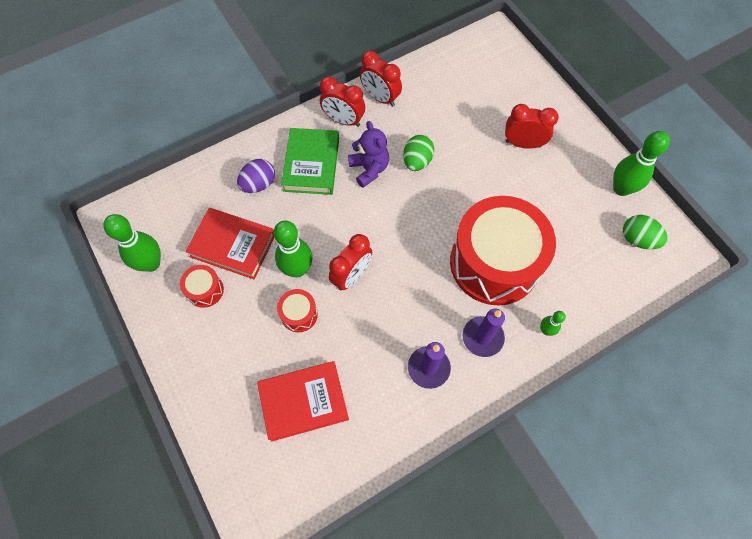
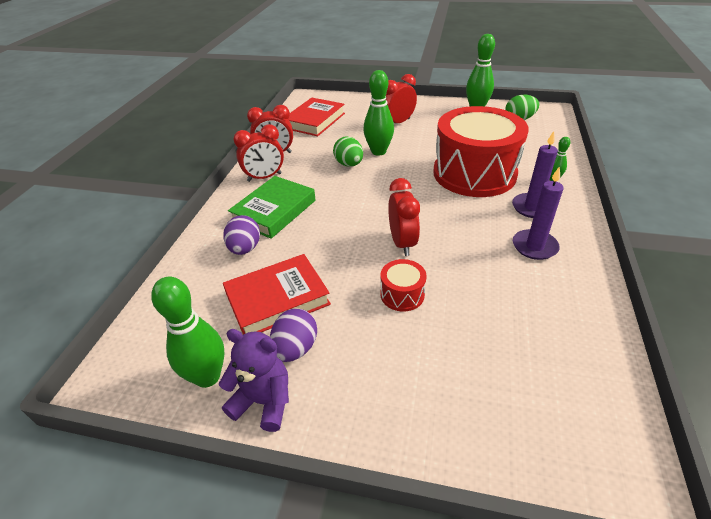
camera: 45 degrees left, 25 degrees down
(205, 290) = (295, 348): red drum -> purple egg
(297, 269) = (356, 270): green bowling pin -> green bowling pin (378, 151)
(303, 401) = (499, 343): red book -> red book (314, 121)
(311, 164) = (274, 211): green book -> green book turned 75 degrees clockwise
(369, 169) = (322, 187): purple teddy bear -> purple teddy bear (263, 401)

